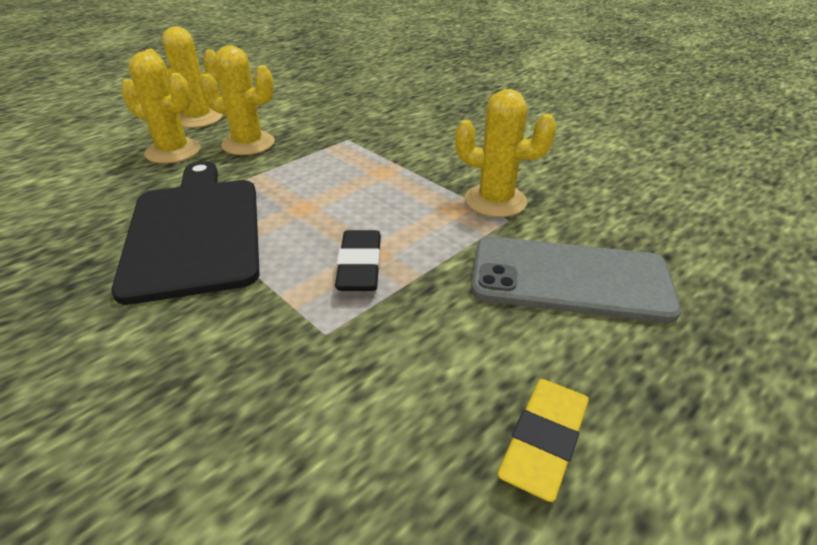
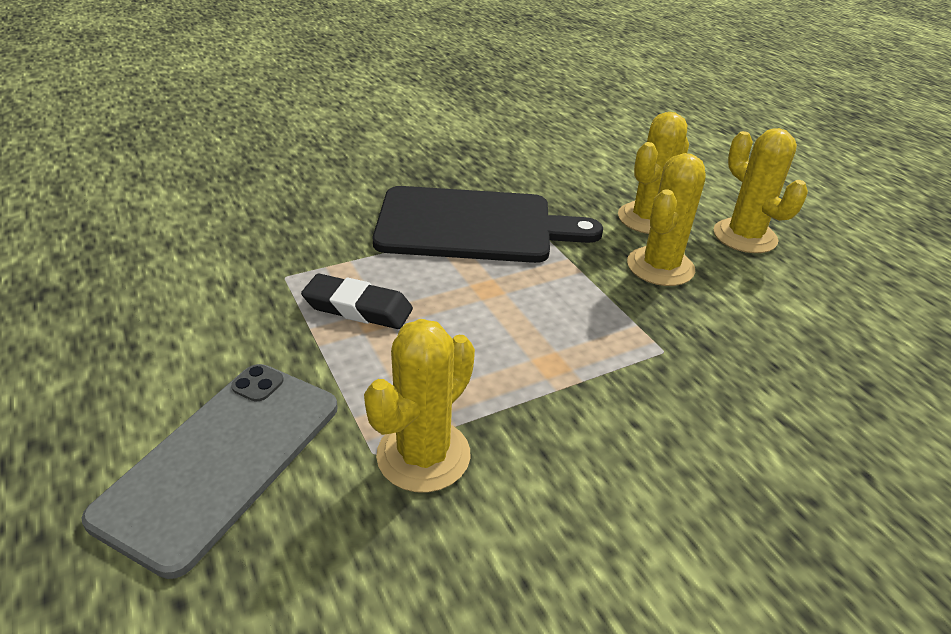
camera: 105 degrees right, 0 degrees up
(544, 441) = (81, 356): yellow eraser -> none

